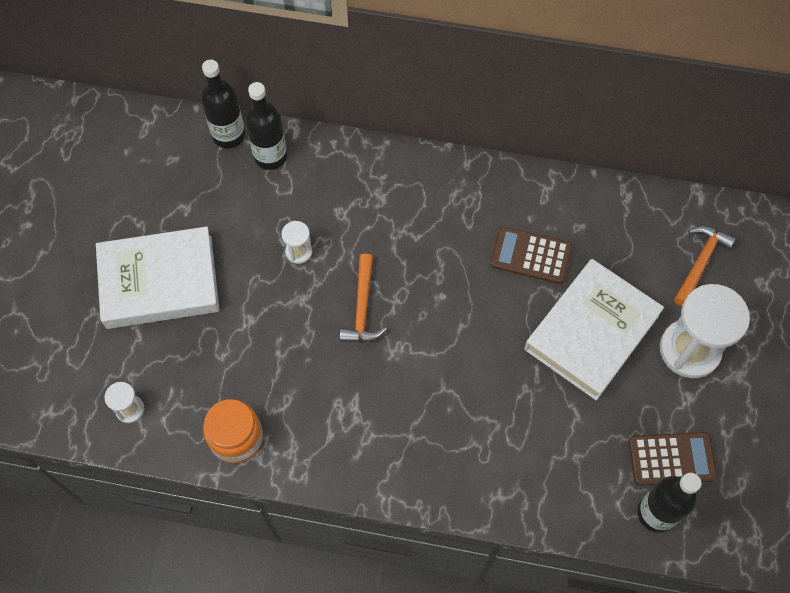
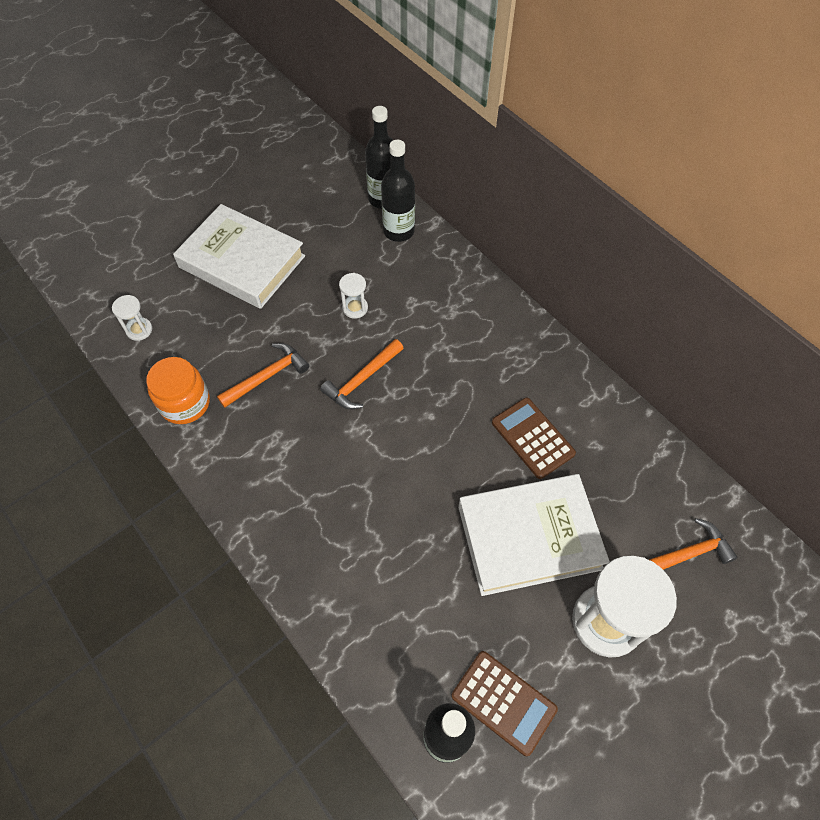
camera: 40 degrees right, 5 degrees down
(283, 363) = (267, 376): none -> orange hammer

